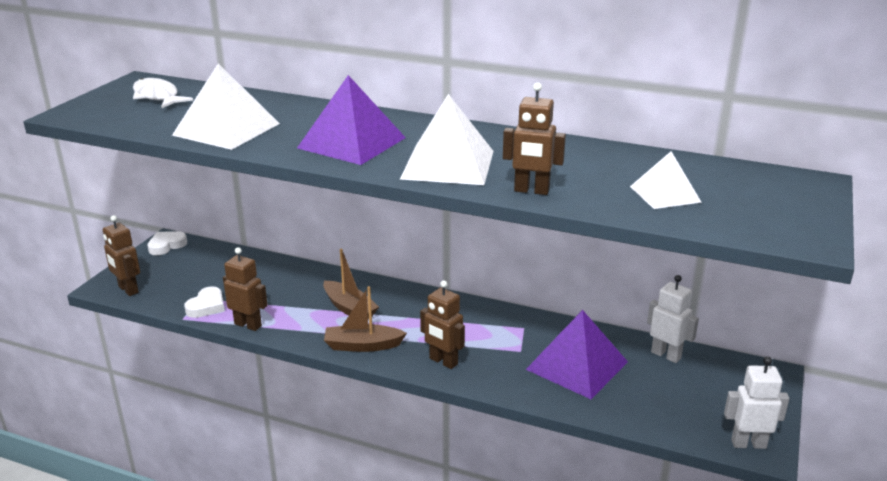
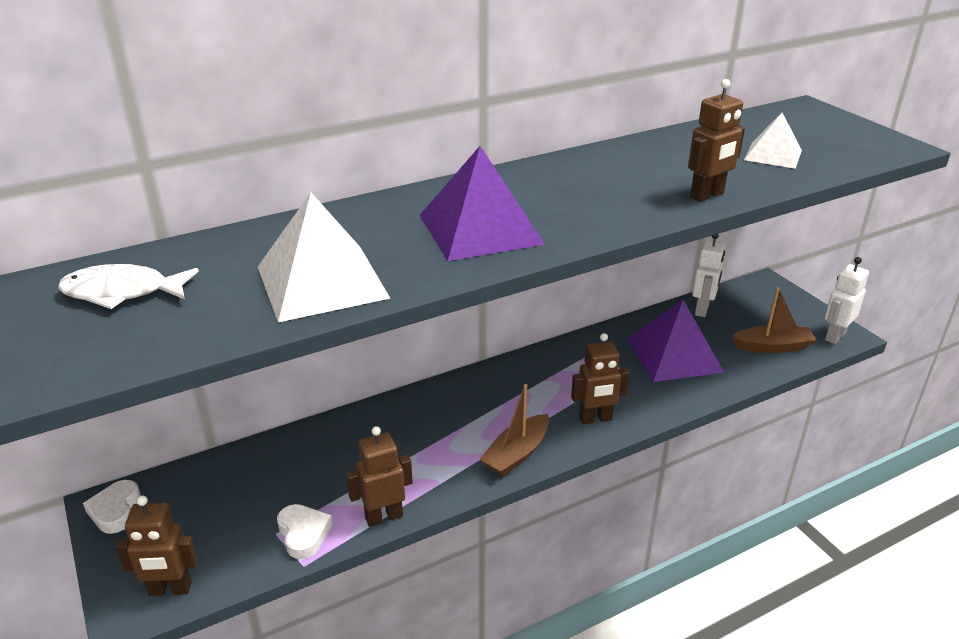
camera: 50 degrees left, 5 degrees up
(349, 308) = (442, 431): brown boat -> brown boat (772, 347)
(448, 164) = (603, 206): white pyramid -> none
(666, 355) = (702, 310): white robot -> white robot turned 120 degrees clockwise

